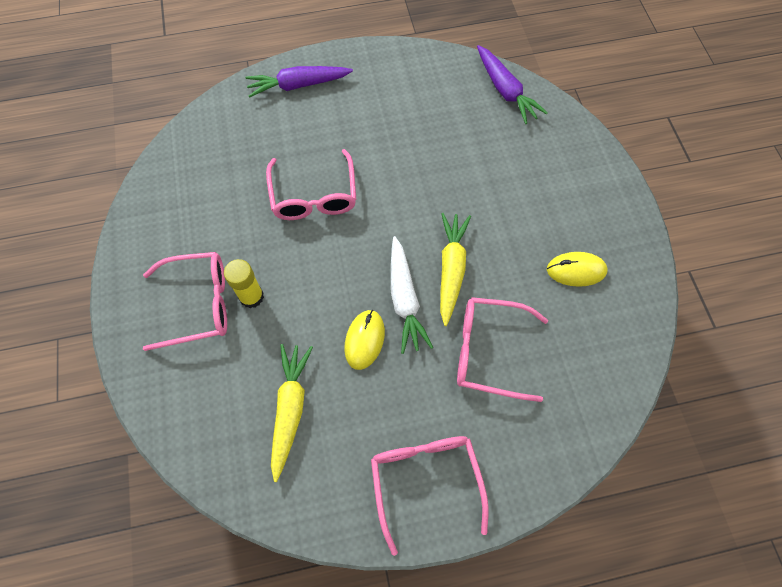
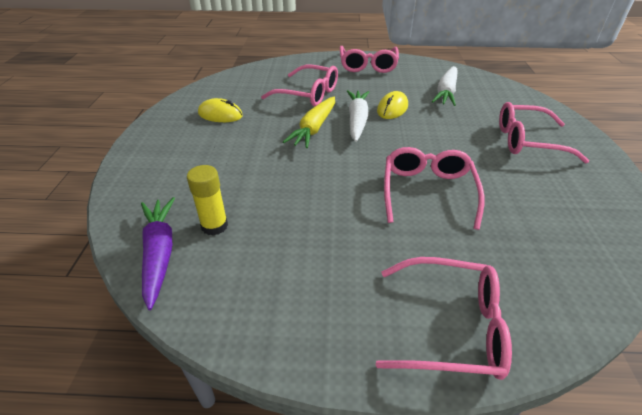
camera: 165 degrees left, 25 degrees down
(251, 297) = (482, 138): yellow glue stick -> yellow glue stick (214, 226)
(290, 409) = (446, 92): yellow carrot -> white carrot
(298, 85) = (450, 326): purple carrot -> pink glasses

